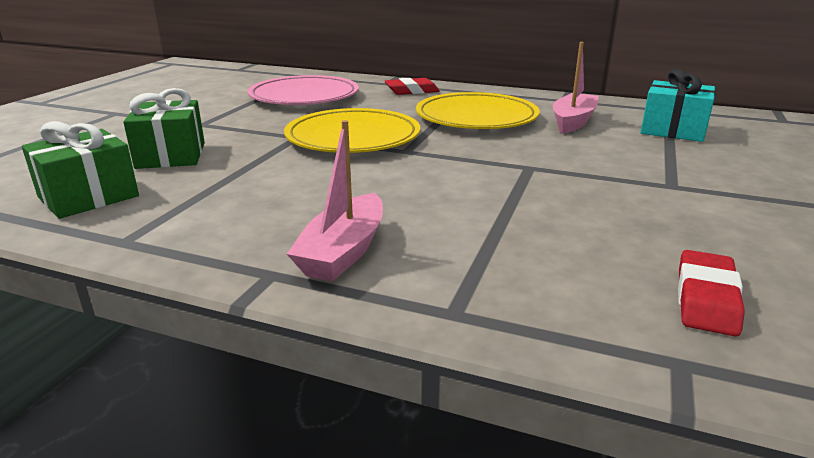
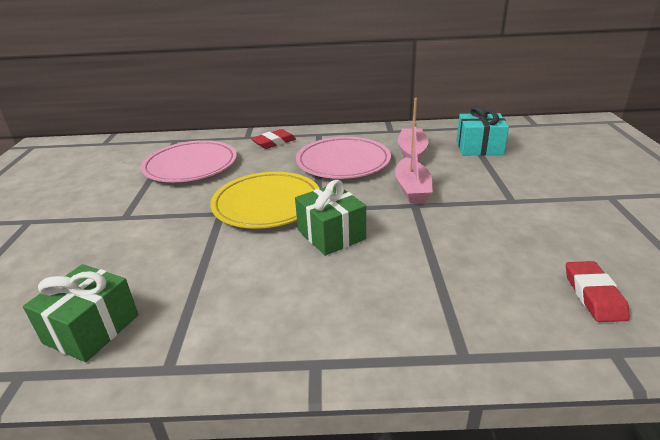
camera: 20 degrees left, 5 degrees up
(171, 155) = (128, 261): green gift -> green gift (331, 234)
(343, 252) = (350, 325): pink boat -> pink boat (412, 189)
(476, 117) = (343, 162): yellow plate -> pink plate

